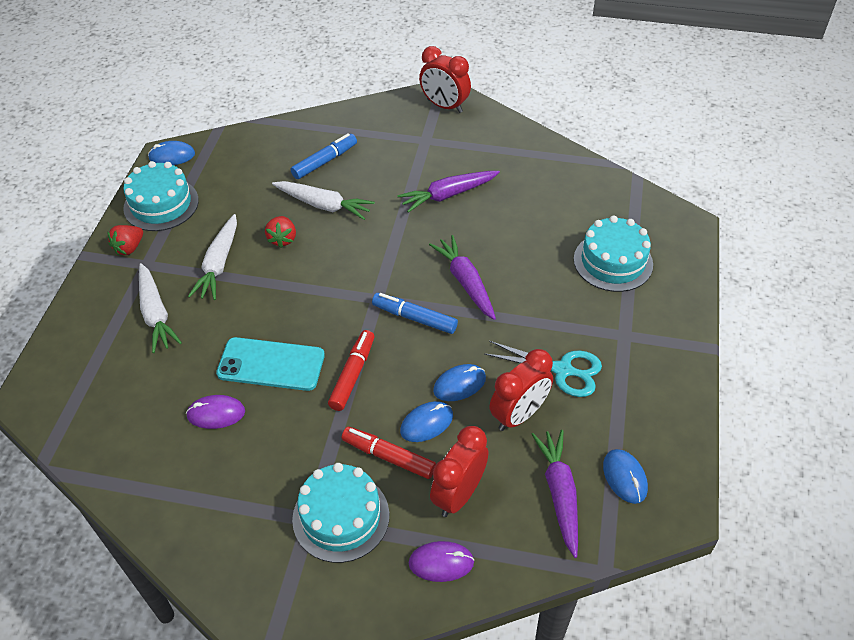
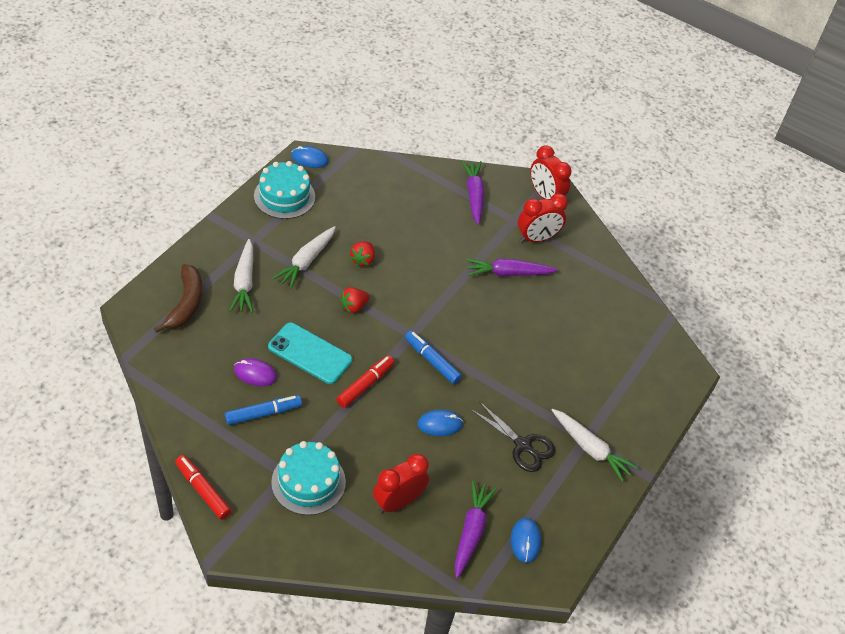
camera: 15 degrees right, 0 degrees up
(95, 365) = (186, 304): none -> brown banana
(129, 248) = (246, 223): red strawberry -> red strawberry (353, 307)
(324, 205) = (407, 244): white carrot -> white carrot (590, 448)
(325, 161) = (425, 208): blue marker -> blue marker (263, 413)
(388, 456) = (362, 455): red marker -> red marker (203, 490)
(426, 423) = (401, 442): blue mouse -> none
(441, 563) = (362, 542): purple mouse -> none
(465, 282) = (485, 348): purple carrot -> purple carrot (474, 195)
(519, 415) = (472, 464): red clock -> red clock (537, 238)
(562, 370) = (522, 445): turquoise scissors -> black scissors
(613, 261) = (610, 378): turquoise cake -> none

